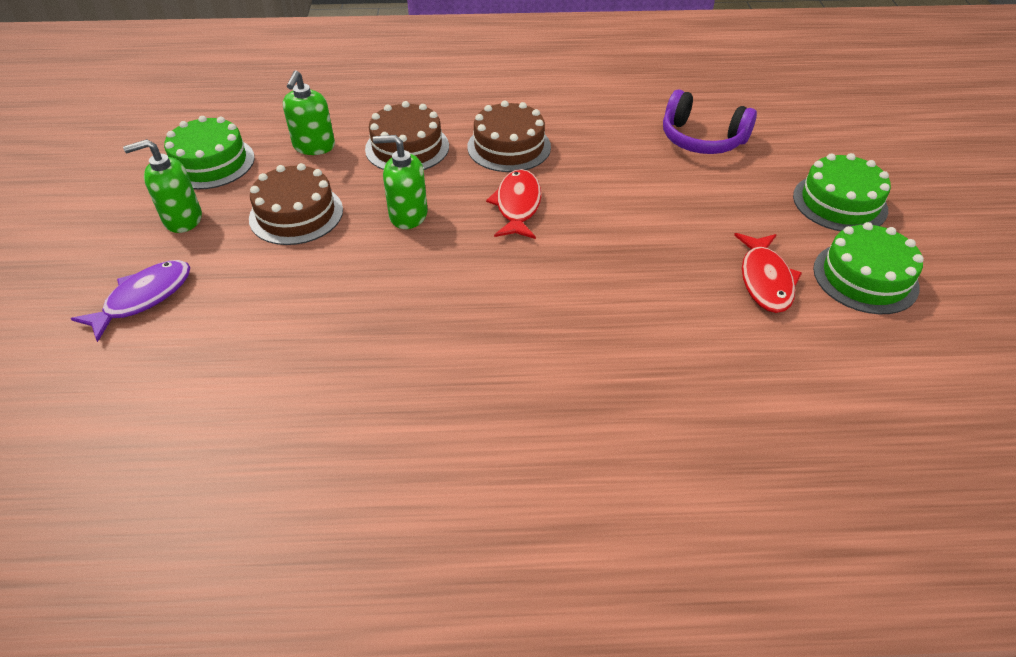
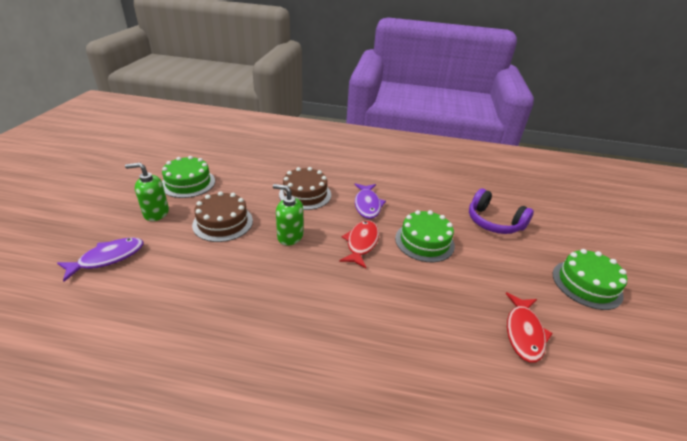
camera: 10 degrees right, 10 degrees down
(314, 146) = (251, 184): green soap dispenser -> none
(509, 147) = (367, 205): brown cake -> purple fish
(865, 277) = (602, 347): green cake -> green cake (424, 241)

